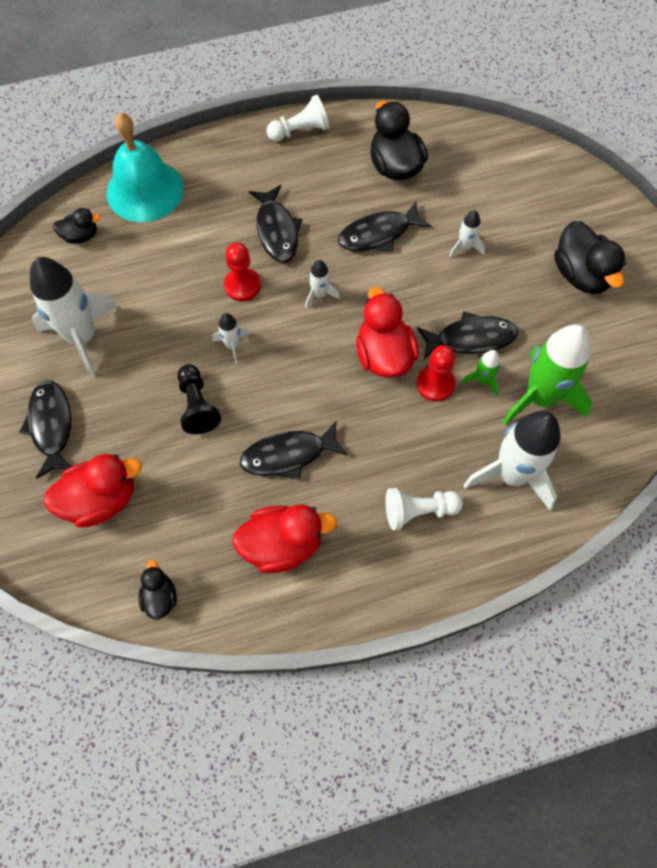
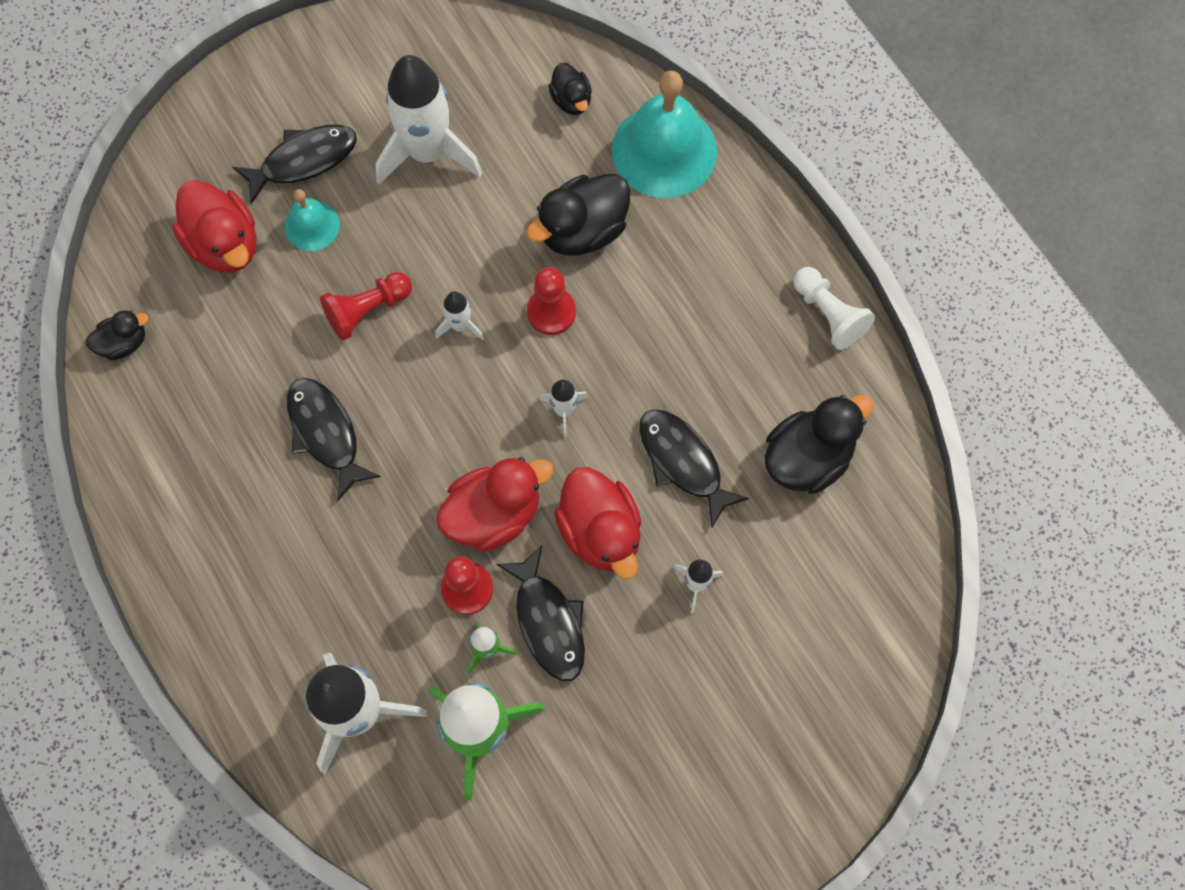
camera: 75 degrees right, 5 degrees up
(111, 431) = (312, 225): none -> turquoise bell
(197, 405) = (367, 310): black pawn -> red pawn
(277, 230) = (649, 330): black fish -> none
(282, 545) = (210, 457): red duck -> red duck (600, 531)
(418, 511) = (285, 606): white pawn -> none
(581, 274) = (696, 758): black duck -> black duck (582, 230)

